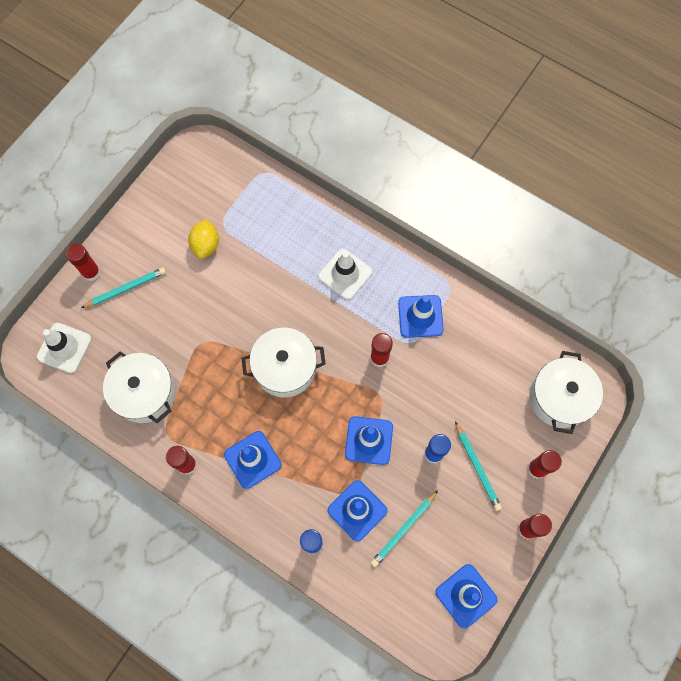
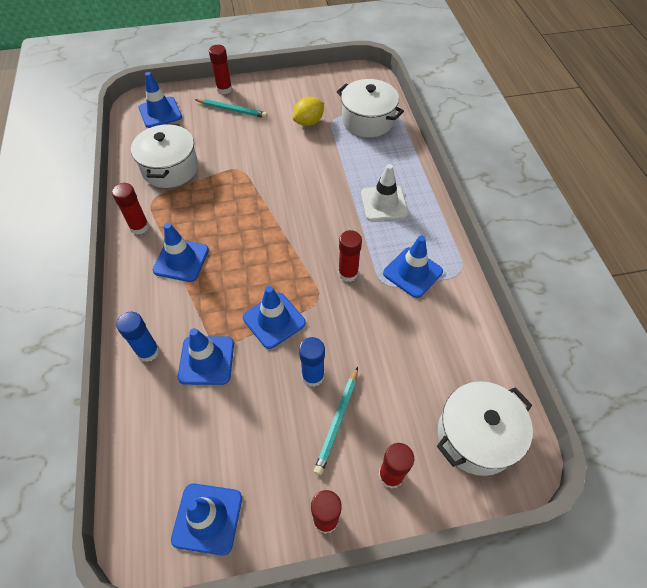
camera: 45 degrees right, 15 degrees down
(64, 348) = (160, 113): white traffic cone -> blue traffic cone
(285, 368) = (272, 225): white pot -> white pot (368, 120)
(403, 529) = (223, 409): turquoise pencil -> none

